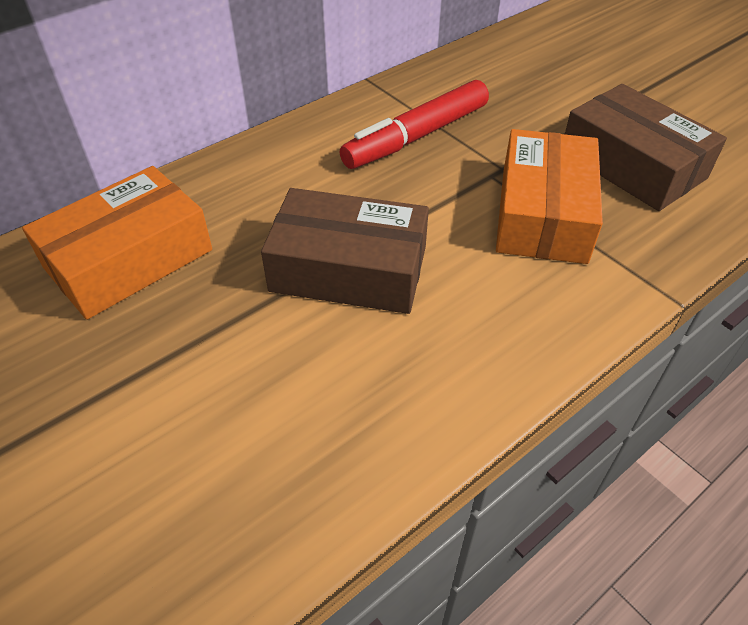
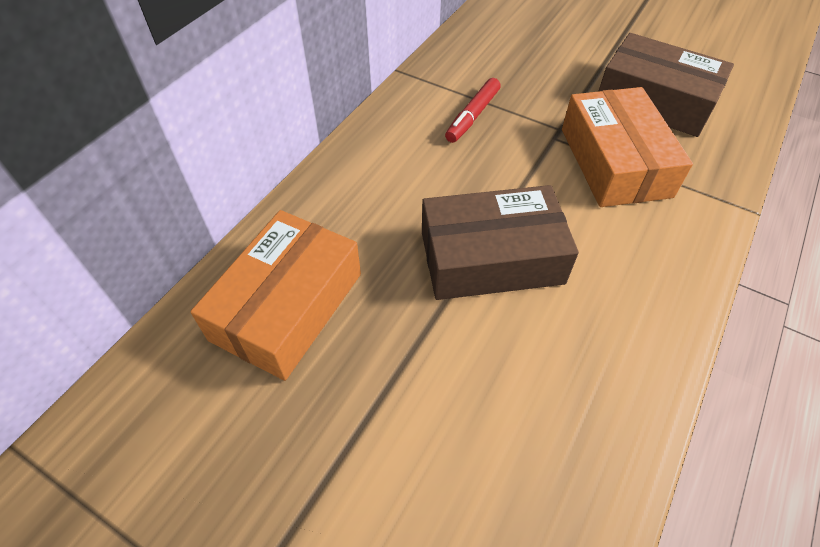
camera: 20 degrees left, 5 degrees up
(416, 136) = (472, 116): red marker -> red marker, size x0.60

